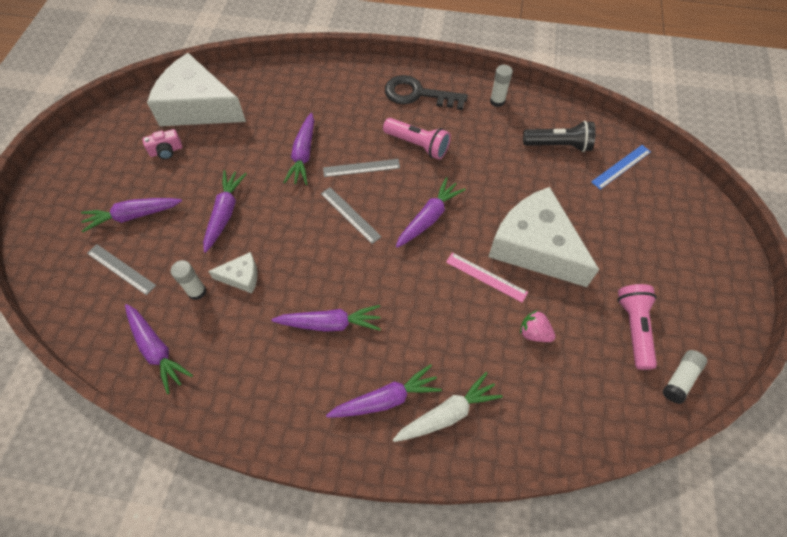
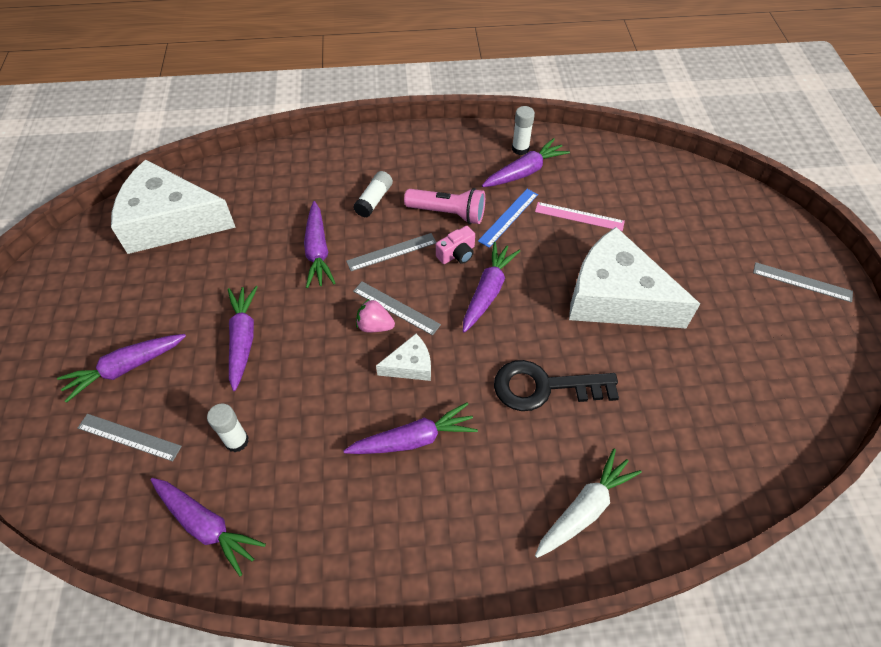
camera: 15 degrees left, 5 degrees down
(166, 151) = (145, 281): pink camera -> pink camera (457, 254)
(241, 277) = (287, 410): white cheese -> white cheese (410, 365)
(386, 399) = (508, 511): purple carrot -> purple carrot (524, 172)
(418, 94) = (429, 158): black key -> black key (544, 387)
(486, 277) = (574, 342): pink ruler -> pink ruler (579, 216)
(534, 333) = (648, 392): pink strawberry -> pink strawberry (375, 326)
(558, 145) = (602, 183): black flashlight -> none
(621, 166) = (676, 192): blue ruler -> blue ruler (508, 217)
(634, 328) = (751, 361): pink flashlight -> none
(680, 379) = (818, 403): white glue stick -> white glue stick (374, 200)
(707, 271) = (802, 282): none -> grey ruler

